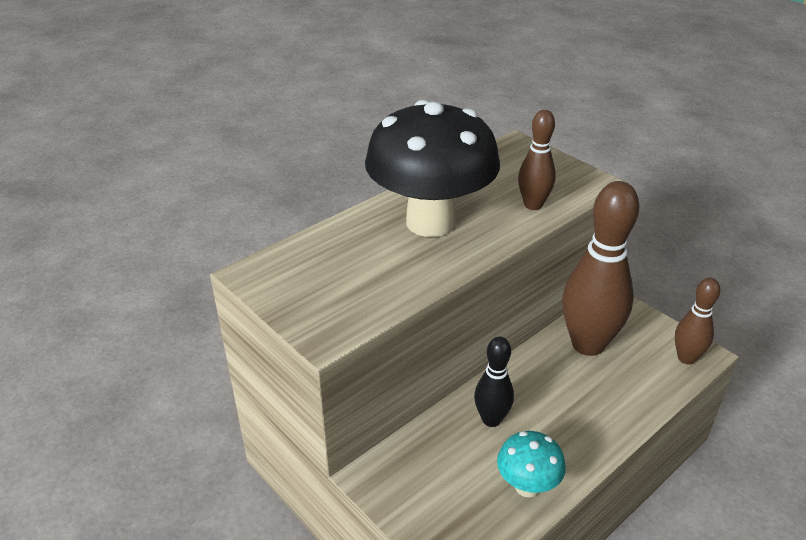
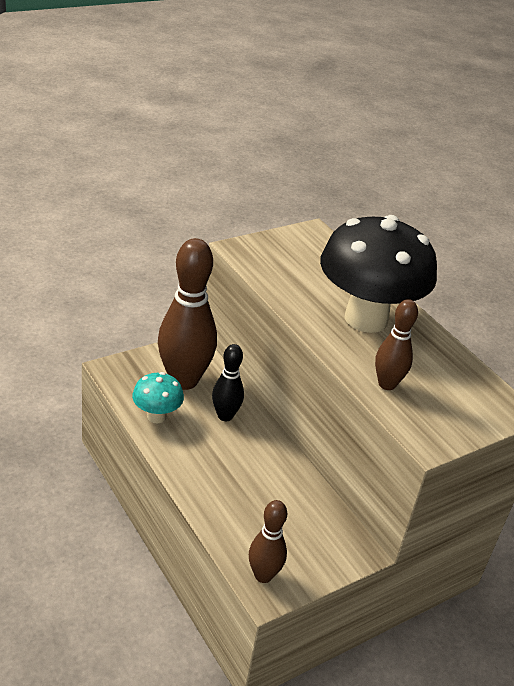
camera: 95 degrees right, 0 degrees up
(588, 344) = (298, 505): brown bowling pin -> brown bowling pin (184, 380)

